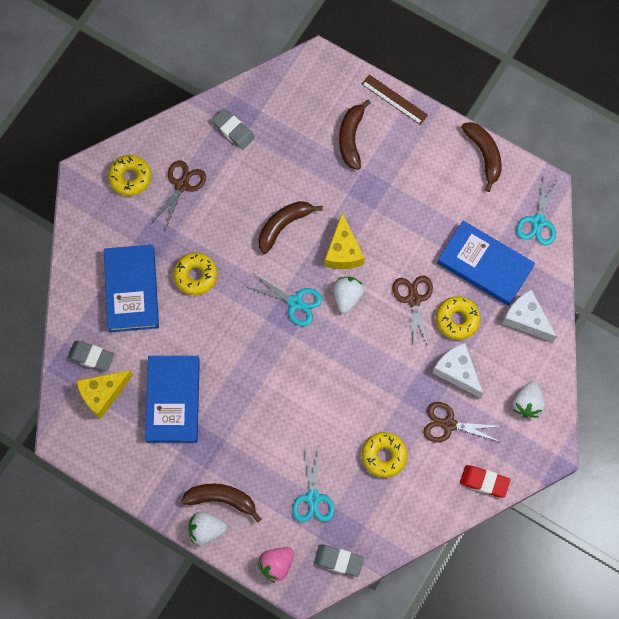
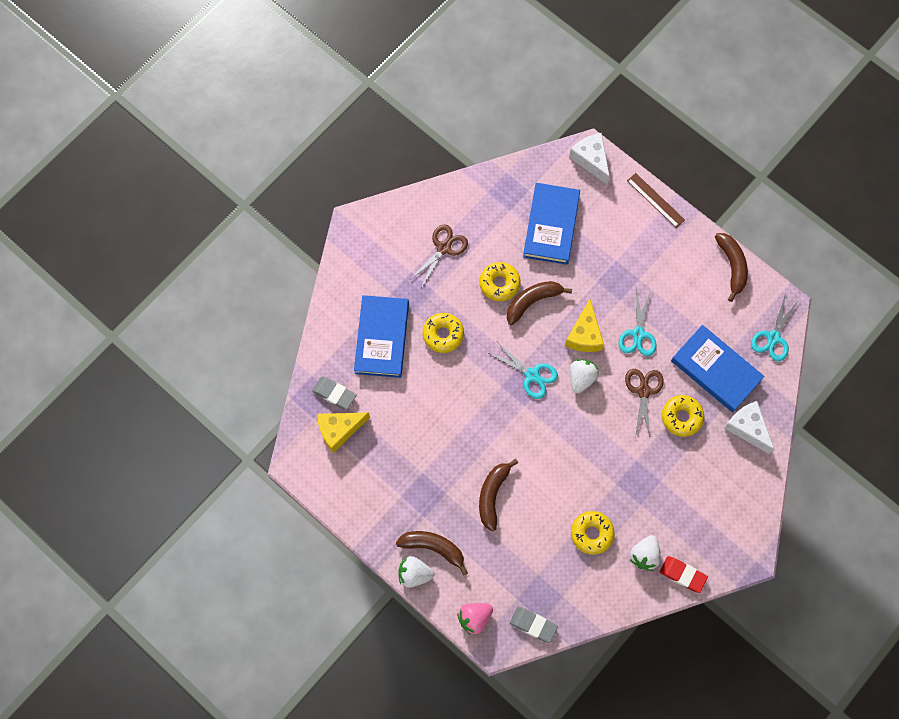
camera: 10 degrees right, 0 degrees up
(130, 177) = (397, 233): yellow donut -> yellow donut (499, 283)
(173, 400) = (403, 447): blue book -> blue book (551, 225)
(233, 130) = (500, 205): grey eraser -> none
(313, 498) = (519, 561): turquoise scissors -> turquoise scissors (638, 334)
(351, 138) = (609, 230): brown banana -> brown banana (492, 495)
(448, 424) = (657, 514): brown scissors -> none
(457, 372) = (673, 466): white cheese -> white cheese (591, 160)
(527, 403) = (735, 508): white strawberry -> white strawberry (644, 555)

